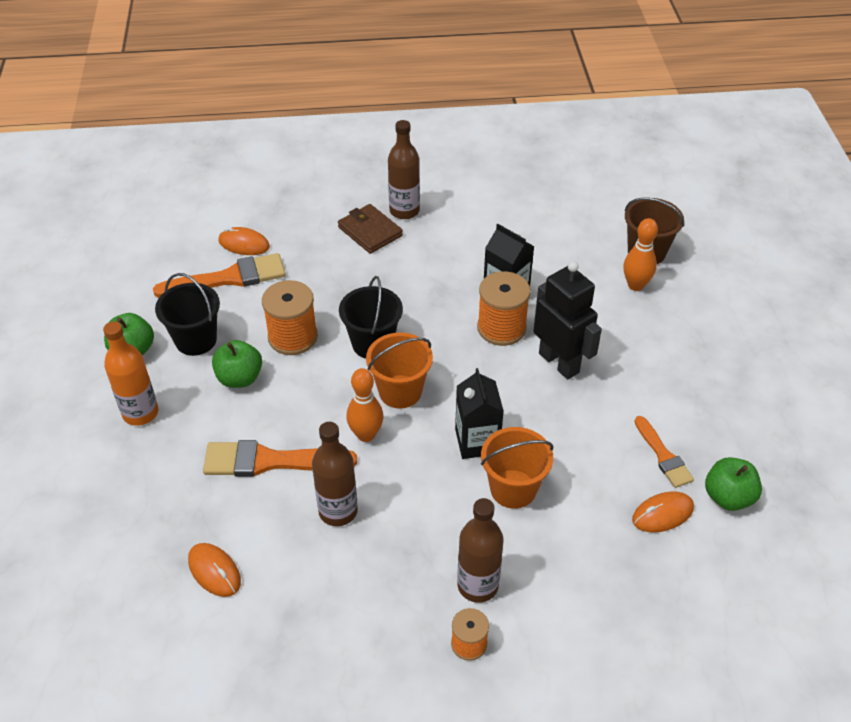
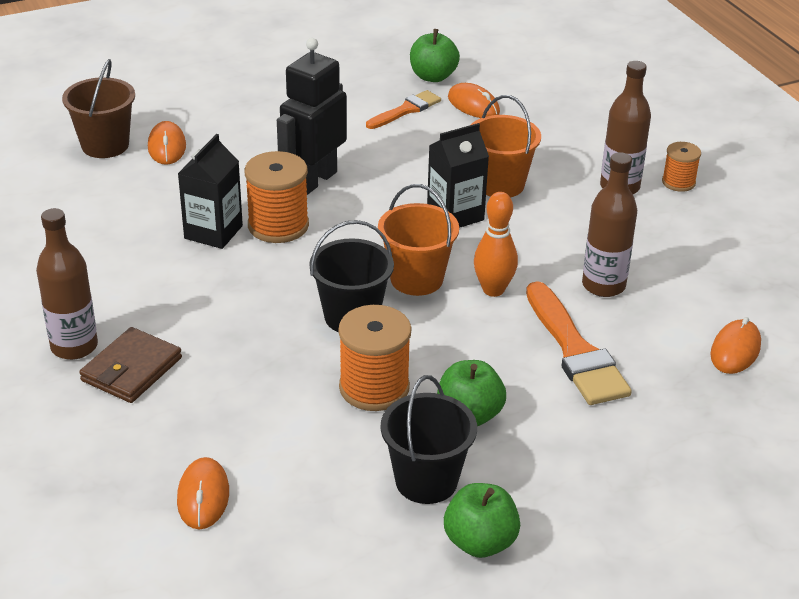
camera: 110 degrees left, 10 degrees down
(140, 413) = (580, 489): orange bottle -> none
(229, 278) = (287, 488): orange brush -> none
(635, 285) = (167, 147): orange bowling pin -> orange mouse

